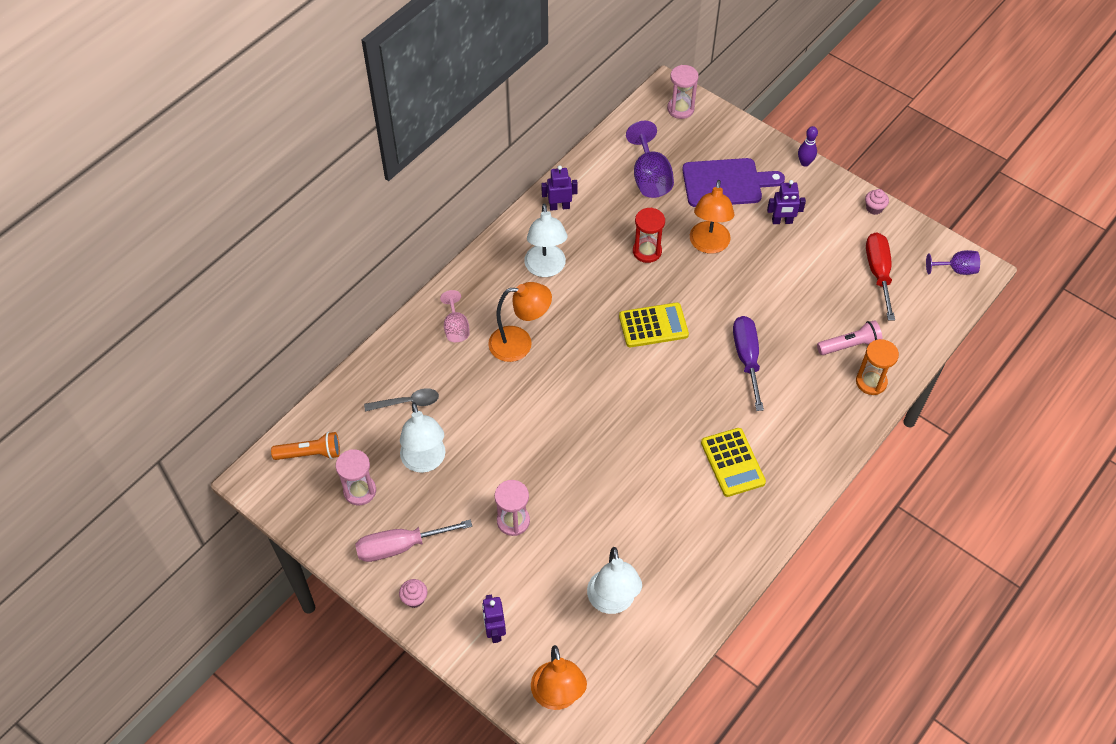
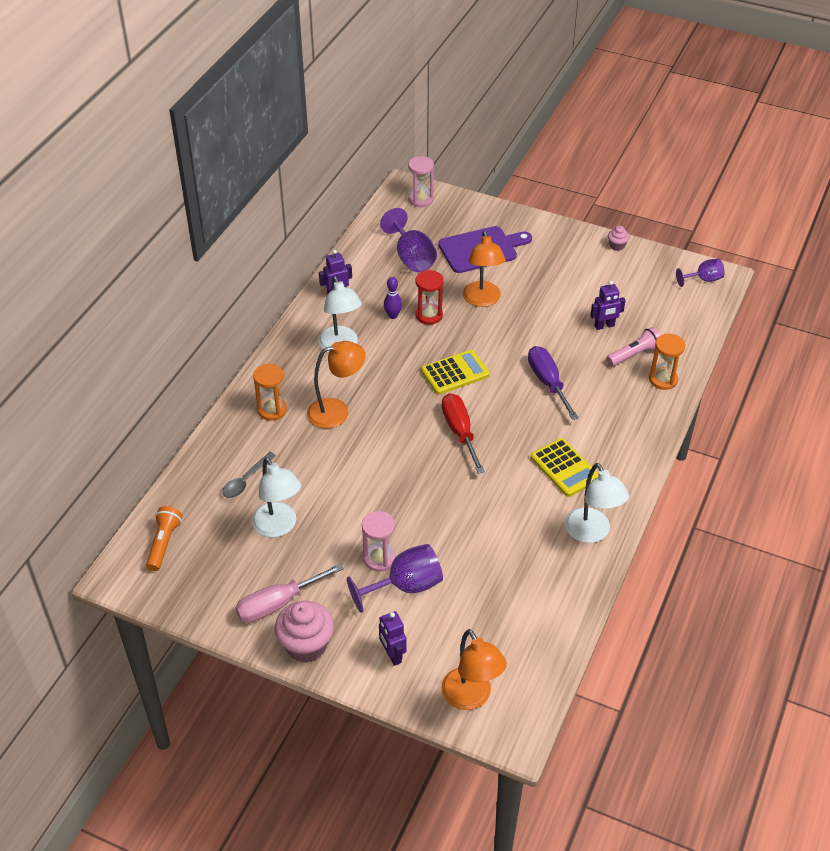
camera: 15 degrees left, 10 degrees down
(310, 453) = (164, 543): orange flashlight -> orange flashlight turned 60 degrees counterclockwise
(360, 491) = (223, 565): pink hourglass -> none
(407, 402) = (246, 481): grey spoon -> grey spoon turned 150 degrees clockwise
(414, 599) = (306, 645): pink cupcake -> pink cupcake, size x2.08
(456, 327) = (272, 410): pink goblet -> orange hourglass
(530, 558) = (405, 586): none -> purple goblet
(612, 602) = (495, 606): white lamp -> white lamp (592, 533)
(782, 221) = (541, 270): purple robot -> purple robot (604, 326)
(804, 163) = (544, 222): purple bowling pin -> purple bowling pin (393, 316)
(878, 273) = (638, 294): red screwdriver -> red screwdriver (460, 432)

